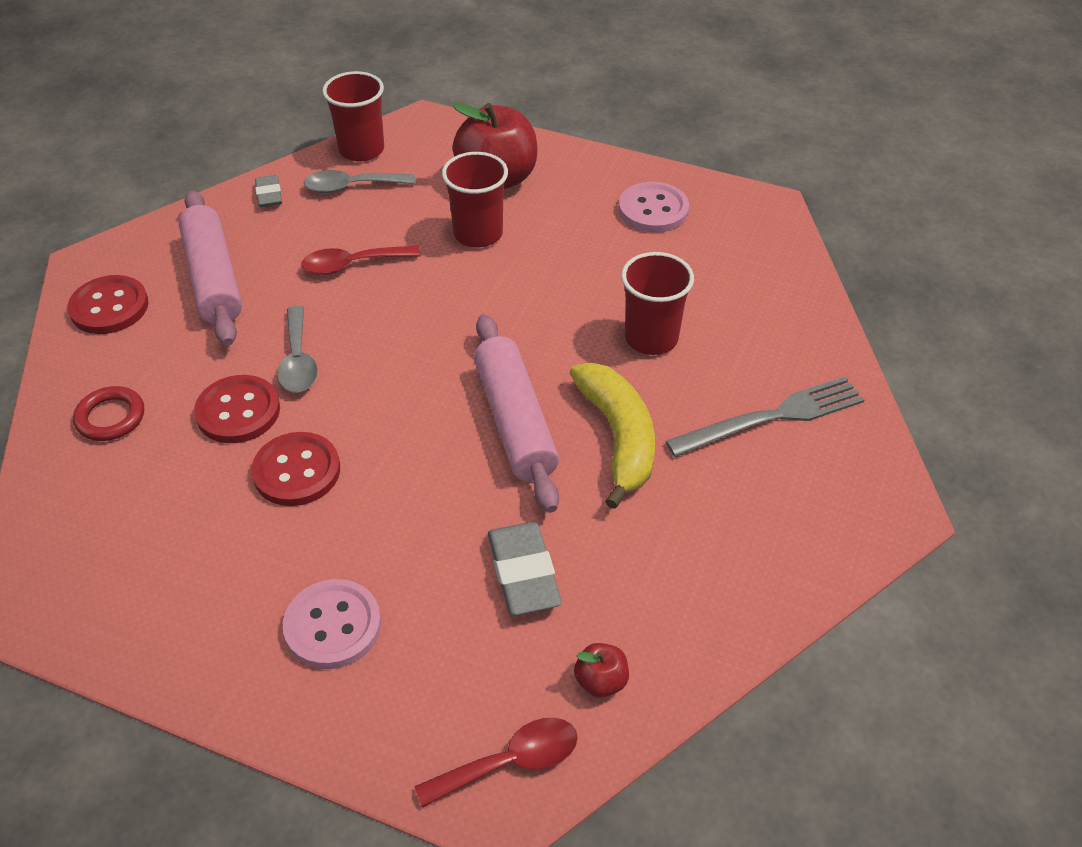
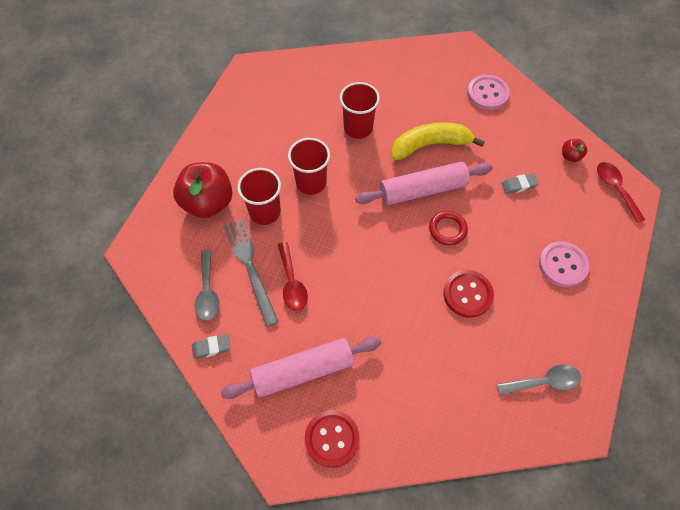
camera: 90 degrees left, 15 degrees up
(110, 417) = (435, 411): red ring -> red ring (447, 229)
(238, 411) = (425, 333): red button -> none
(298, 361) = (381, 305): grey spoon -> grey spoon (544, 382)
(361, 150) = (164, 289): red cup -> red cup (311, 182)
(523, 573) = (519, 185): grey eraser -> grey eraser, size x0.60
(653, 210) = (248, 121): pink button -> pink button (487, 93)
(772, 417) = (412, 83): grey fork -> grey fork (250, 267)

